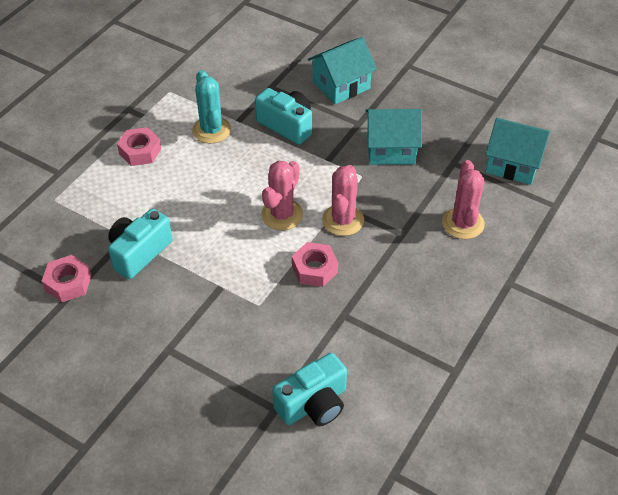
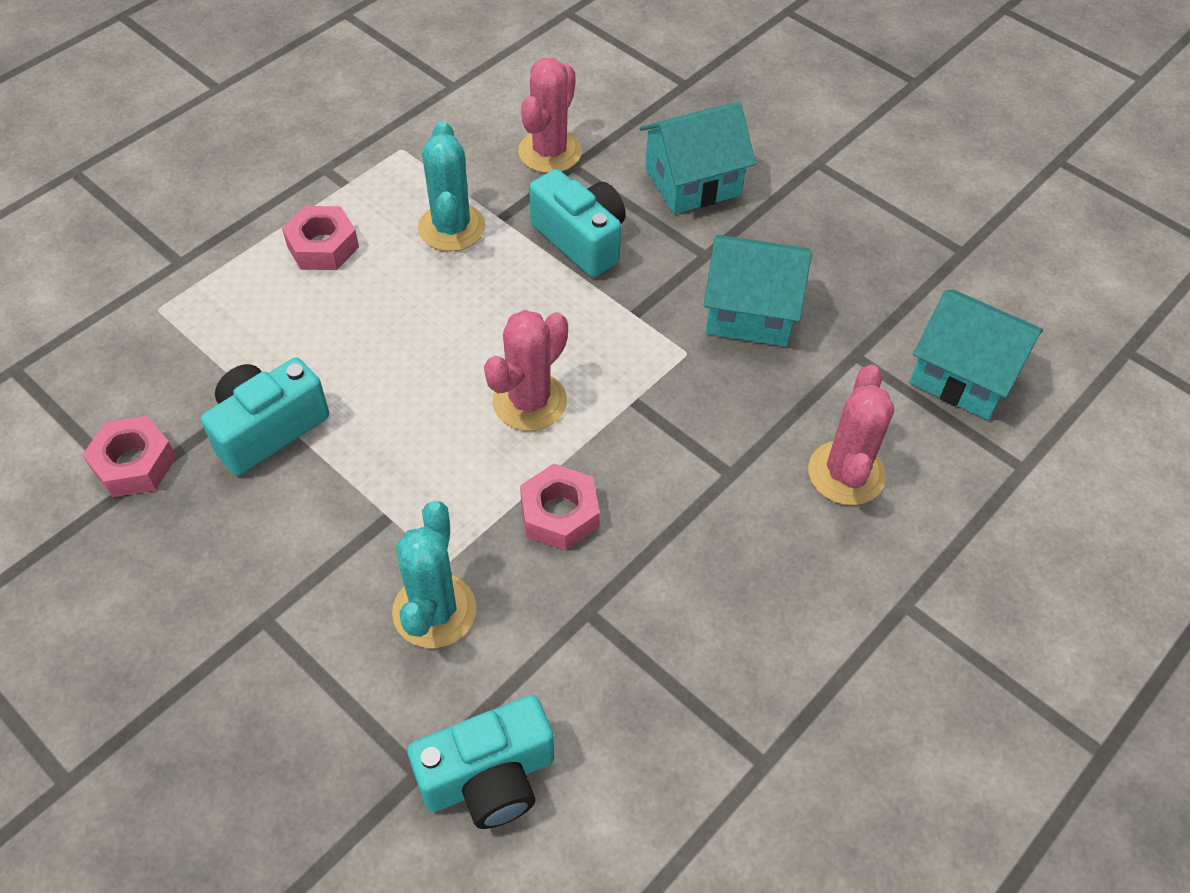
camera: 10 degrees right, 5 degrees up
(260, 329) = (434, 611): none -> turquoise cactus
(343, 220) = (633, 430): pink cactus -> pink cactus (550, 152)

